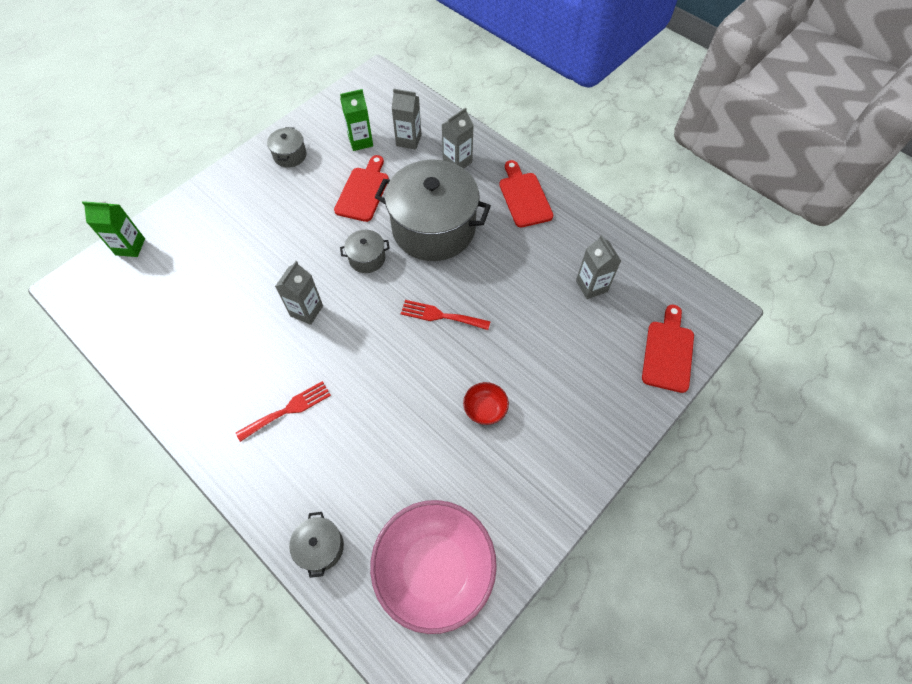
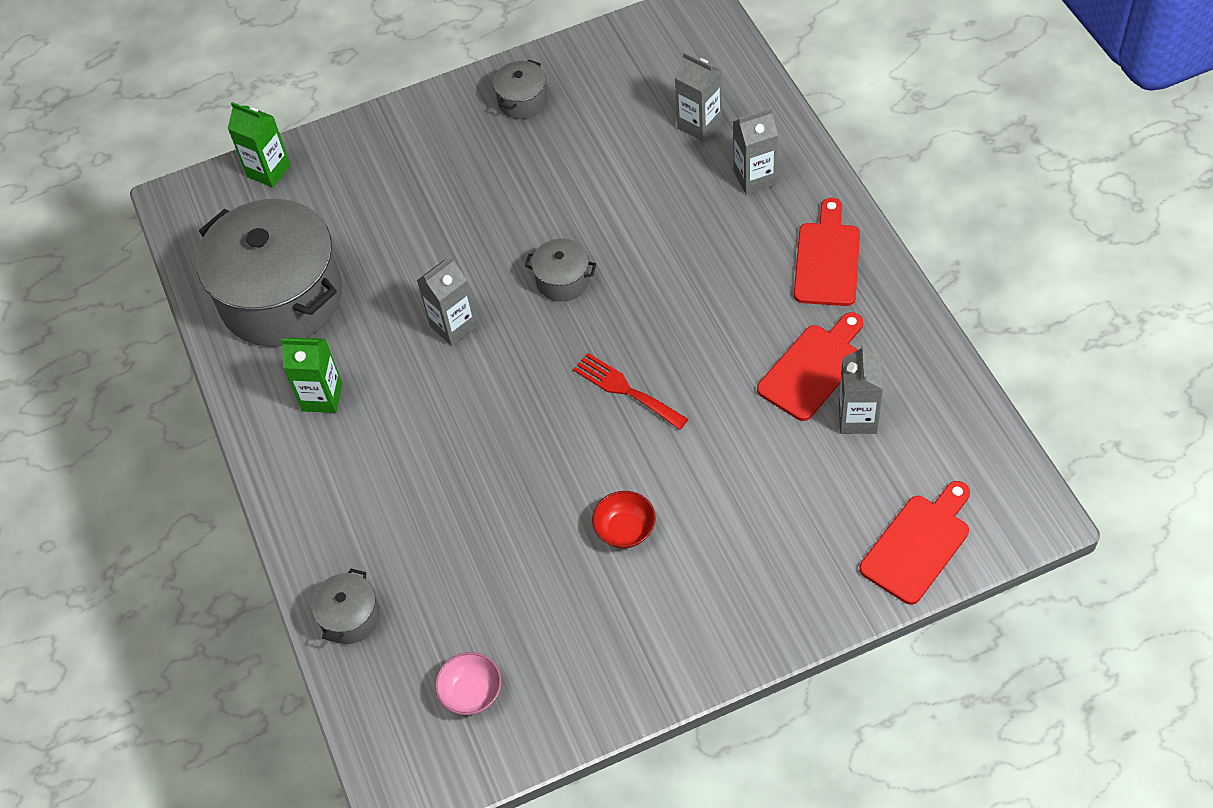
camera: 30 degrees right, 5 degrees down
(288, 410) = (379, 444): red fork -> none
(360, 141) = (630, 107): green carton -> green carton (322, 397)
(363, 191) = (600, 183): red cutting board -> red cutting board (813, 368)
(433, 228) = (673, 266): grey pot -> grey pot (281, 297)
(434, 569) = (471, 693): pink bowl -> pink bowl, size x0.43

